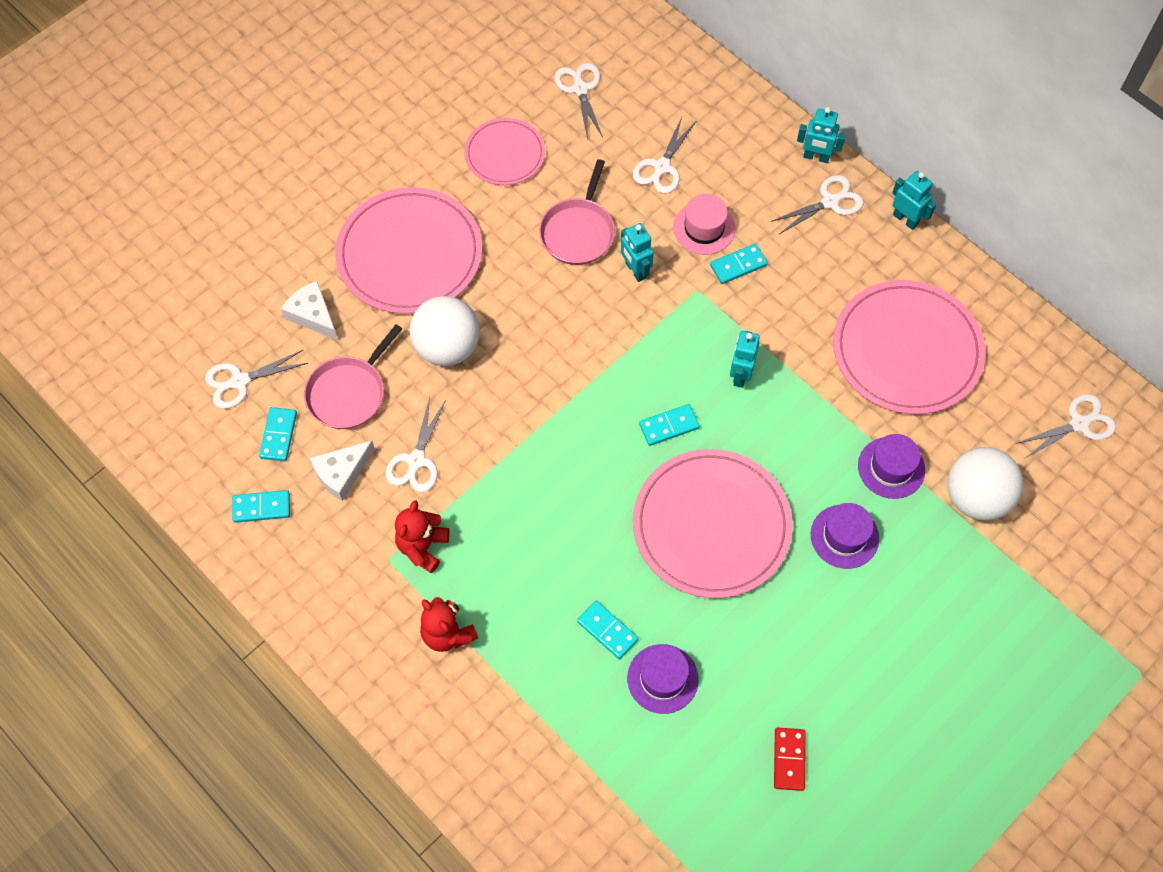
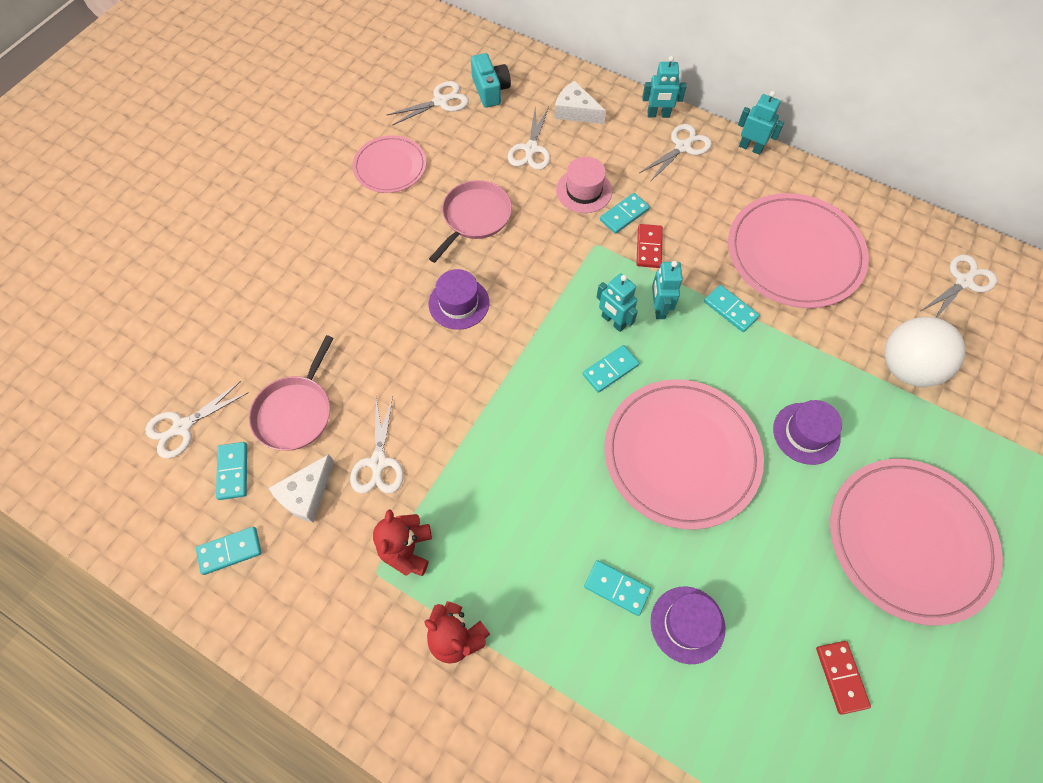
camera: 15 degrees left, 0 degrees up
(313, 315) = (243, 346): white cheese -> white cheese (575, 111)
(409, 254) = (324, 270): pink plate -> pink plate (909, 540)
(447, 347) = (381, 346): white ball -> none
(578, 232) = (474, 217): pink pan -> pink pan turned 150 degrees counterclockwise
(580, 88) = (441, 101): white scissors -> white scissors turned 90 degrees clockwise
(635, 270) = (535, 239): turquoise robot -> turquoise robot (613, 321)
(638, 86) = (490, 90): none -> turquoise camera
(752, 307) = (649, 247): none -> red domino
(815, 394) = (730, 309): none -> turquoise domino
(891, 468) = (822, 359): purple hat -> purple hat (459, 303)

